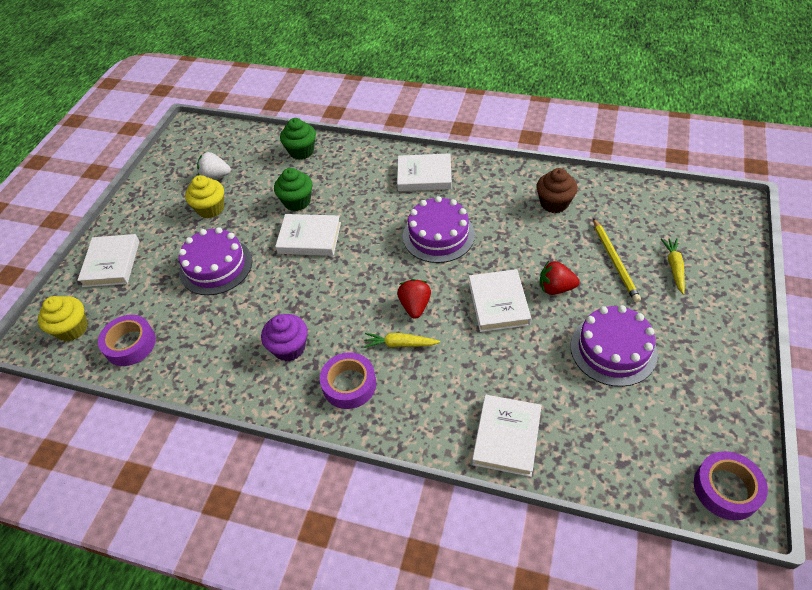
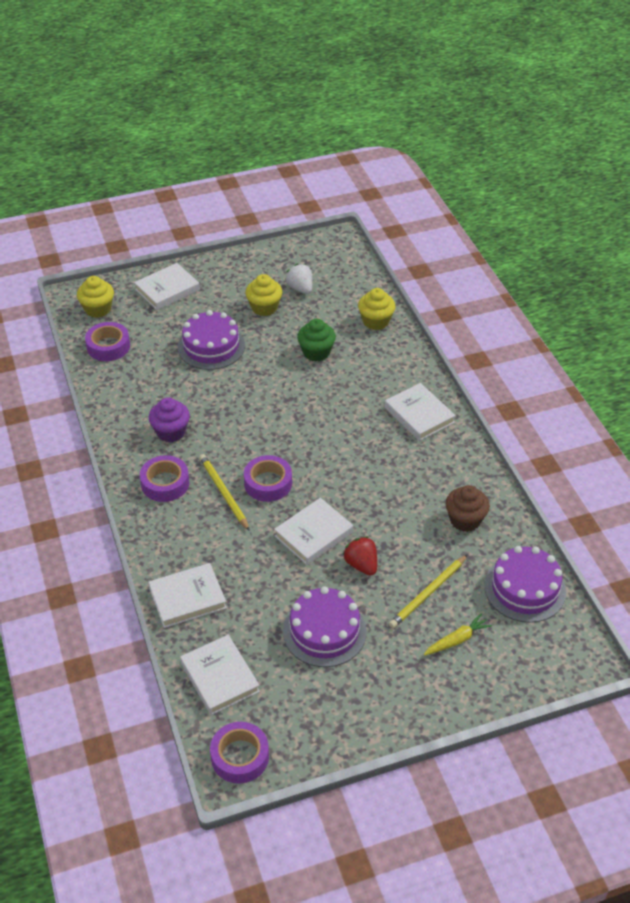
camera: 50 degrees right, 5 degrees down
(301, 151) = (376, 321): green cupcake -> yellow cupcake
(309, 238) = (284, 382): white book -> white book (220, 677)
(400, 344) = (224, 493): yellow carrot -> yellow pencil
(415, 306) = (268, 483): red strawberry -> purple tape
(438, 235) = (356, 460): purple cake -> purple cake (525, 588)

